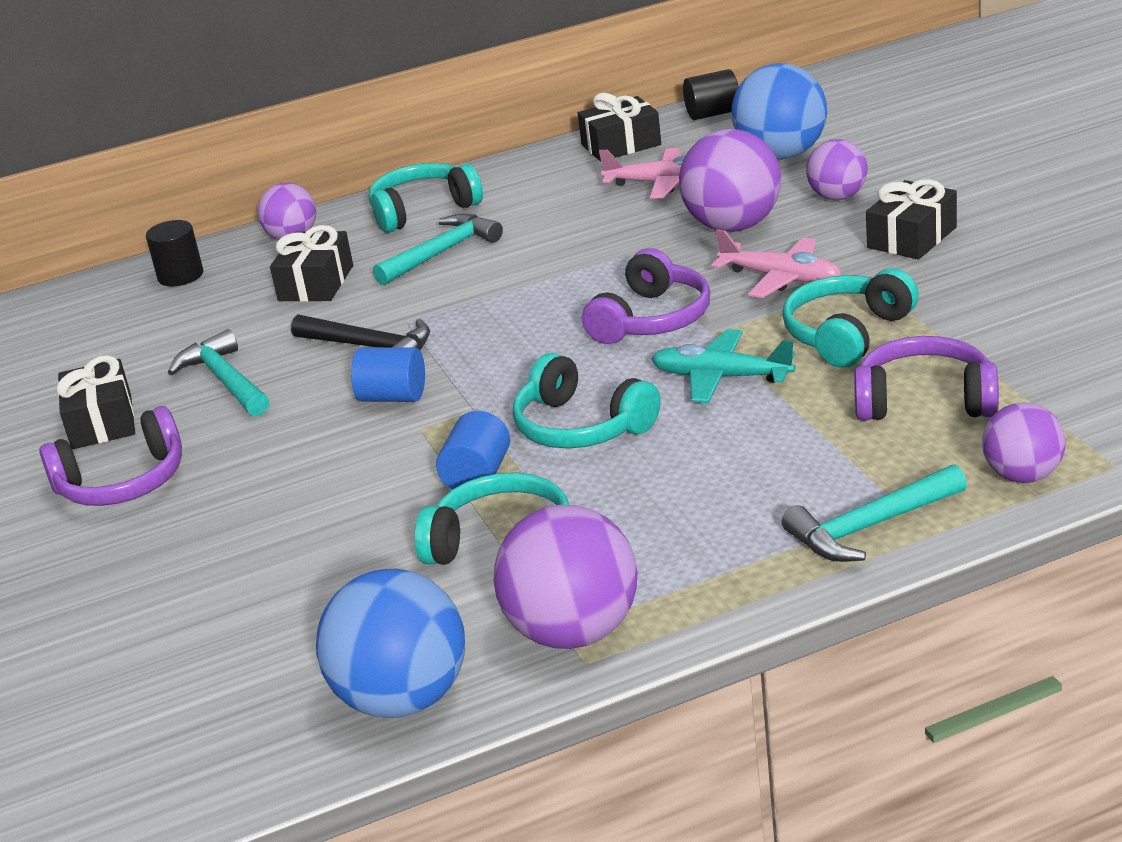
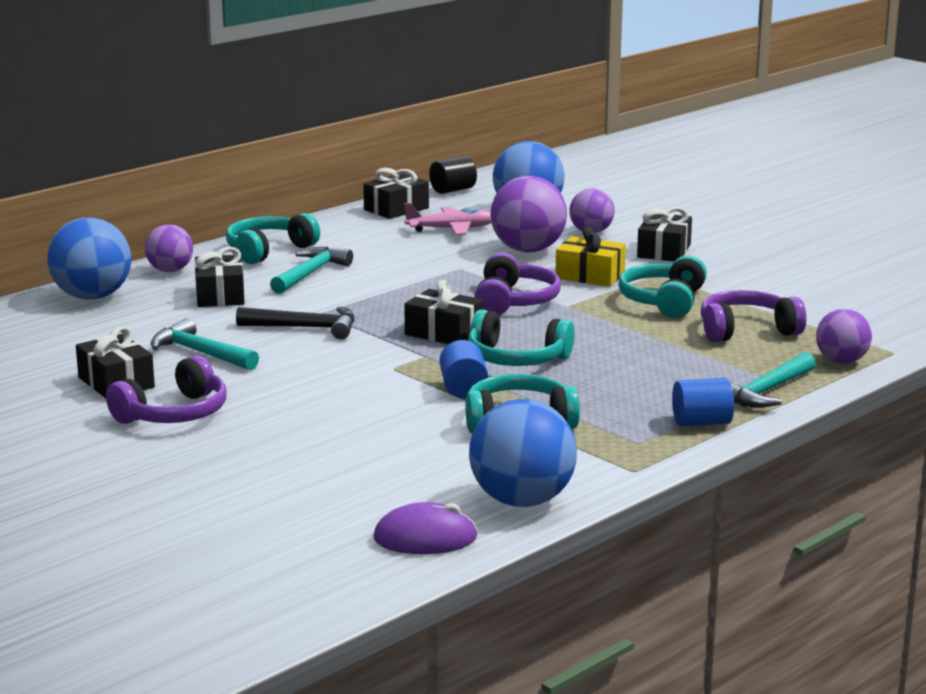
camera: 25 degrees left, 10 degrees down
(180, 276) = (92, 297): black cylinder -> blue ball
(238, 751) = (425, 538): none -> purple mouse
(393, 397) = (353, 353): blue cylinder -> blue cylinder (701, 423)
(525, 370) = (444, 333): none -> black gift
(573, 632) = (612, 457): purple ball -> none
(721, 377) = (595, 328): turquoise plane -> none
(781, 278) = (590, 275): pink plane -> yellow gift

